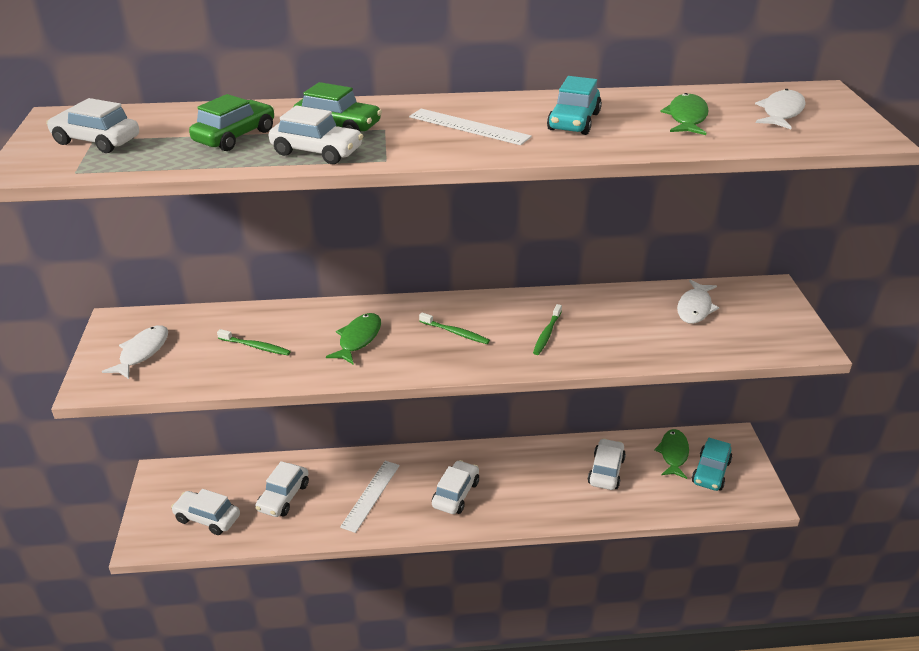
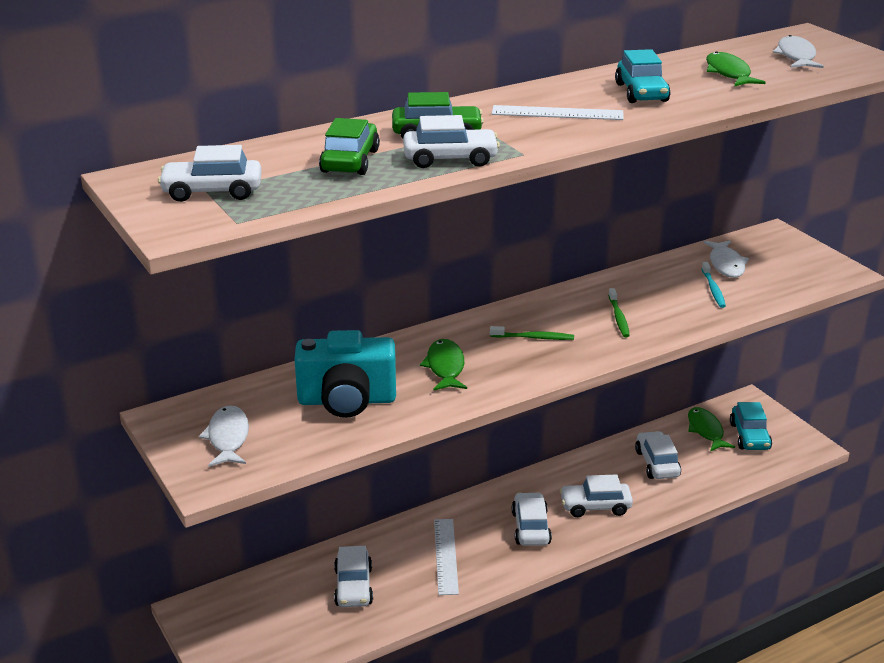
camera: 25 degrees left, 5 degrees down
(207, 518) = (286, 633): white car -> white car (595, 506)
(256, 347) = (347, 400): green toothbrush -> turquoise camera
(660, 329) = (713, 289): none -> turquoise toothbrush

